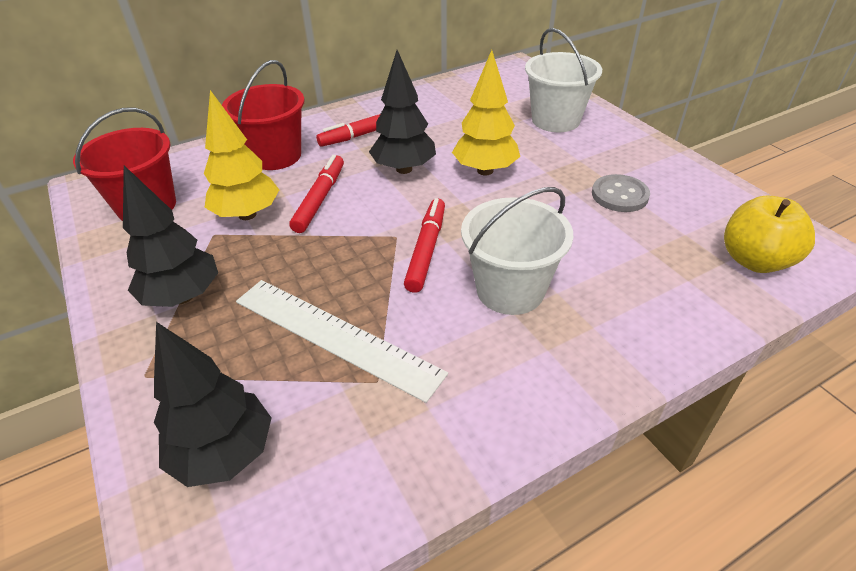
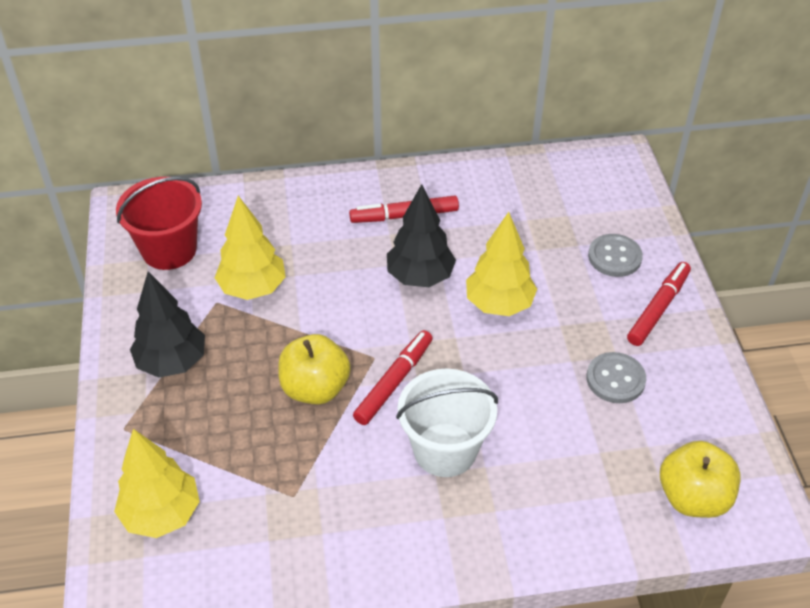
camera: 20 degrees right, 5 degrees up
(224, 453) = (161, 514): black tree -> yellow tree
(275, 156) = (304, 220): red bucket -> none
(320, 199) = (324, 290): red marker -> red marker (658, 308)
(335, 336) = (278, 444): white ruler -> none
(350, 276) = (315, 388): none -> yellow apple
(555, 120) = (614, 257): white bucket -> grey button

